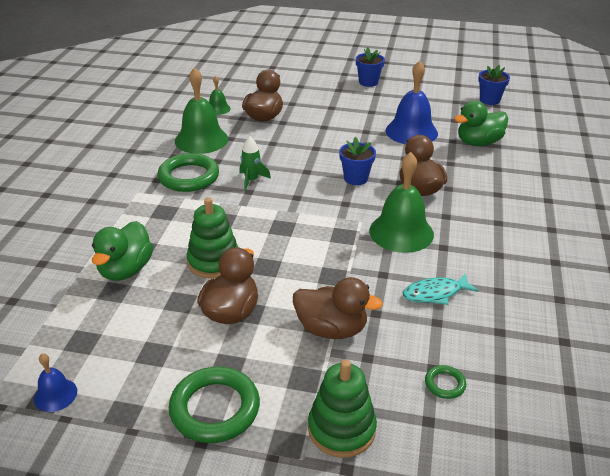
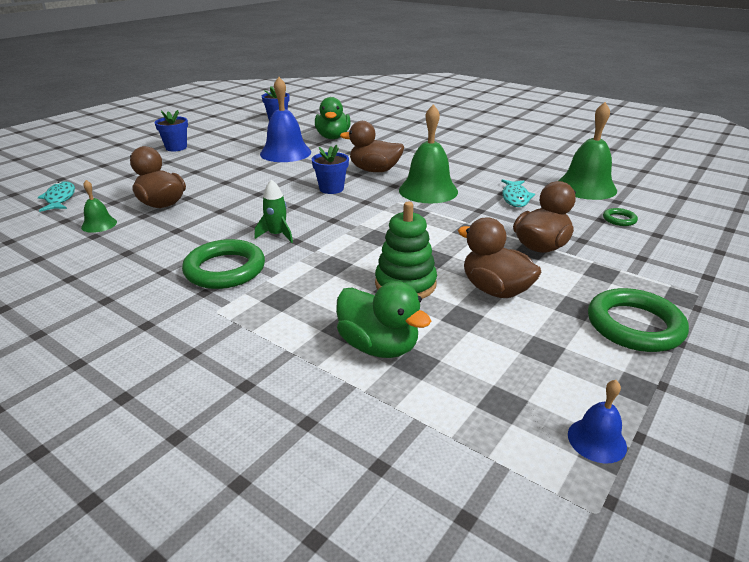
camera: 65 degrees left, 5 degrees down
(201, 139) = (153, 247): green bell -> green bell (586, 187)
(243, 80) = (60, 198): none -> turquoise fish
(341, 429) = (664, 269): green stacking toy -> none

